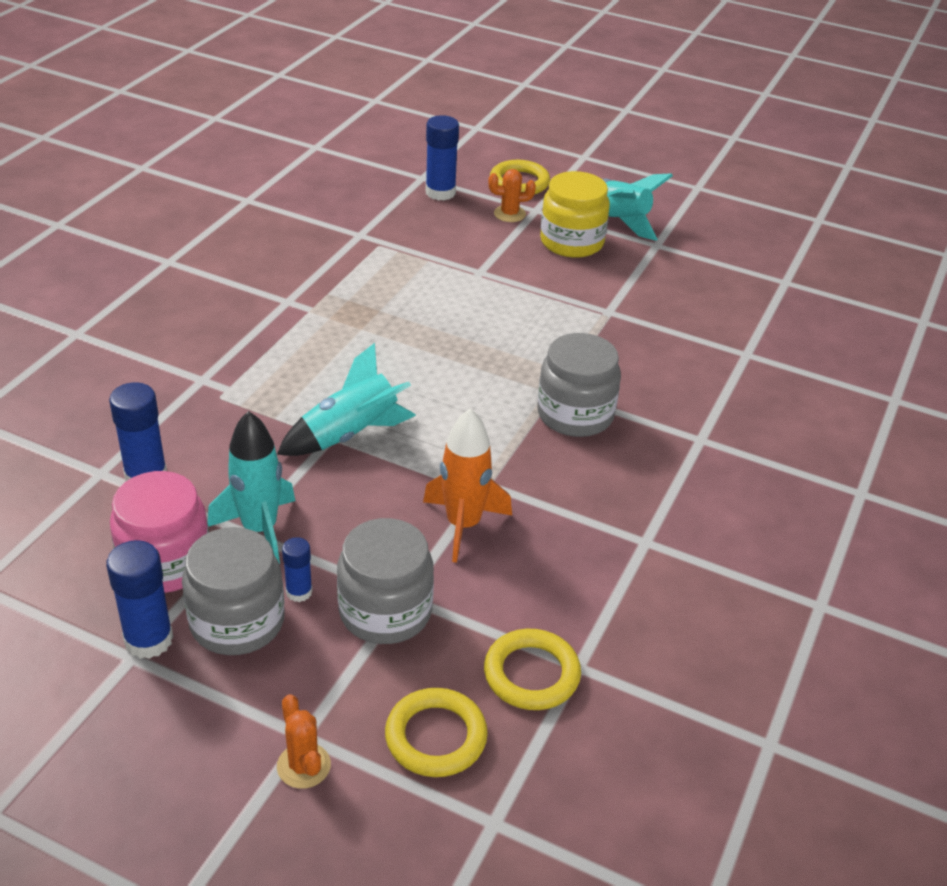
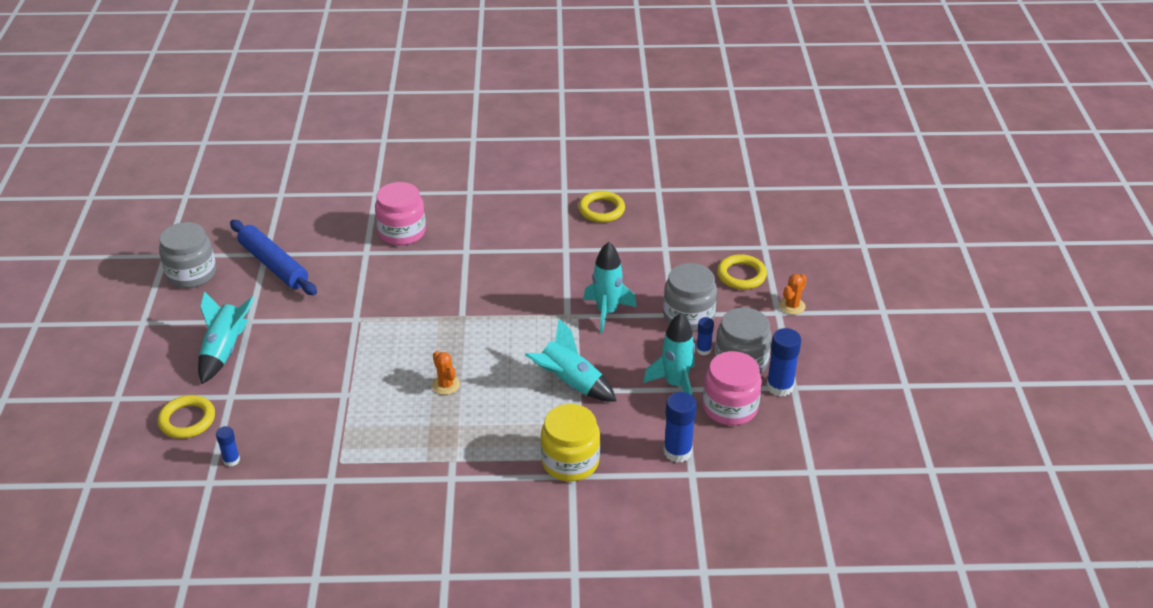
camera: 115 degrees left, 0 degrees up
(440, 192) = (231, 460): blue glue stick -> blue glue stick, size x0.58
(463, 525) = (607, 312): orange rocket -> turquoise rocket
(509, 214) = (246, 408): orange cactus -> orange cactus (446, 385)
(531, 674) = (682, 260): yellow ring -> yellow ring (601, 210)
(572, 242) = (271, 362): yellow jar -> yellow jar (570, 461)
(575, 414) = (479, 301): grey jar -> grey jar (191, 274)
(758, 282) = (273, 265): none -> blue rolling pin
(779, 395) = (402, 232): none -> pink jar

